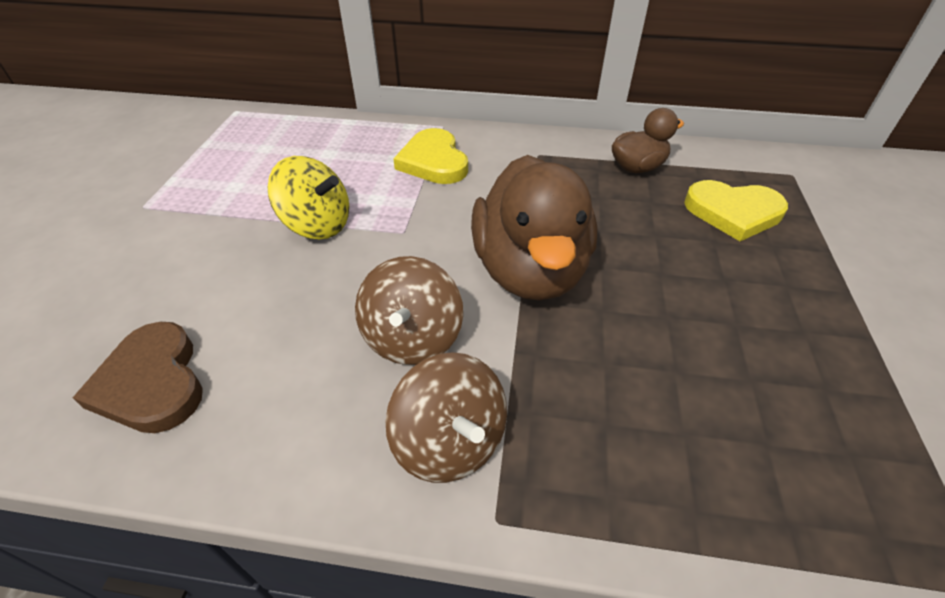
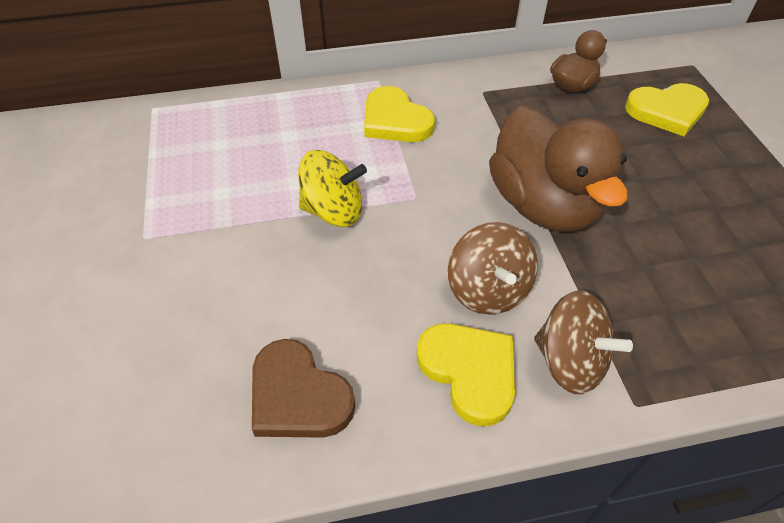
camera: 20 degrees left, 5 degrees up
(332, 415) = (469, 372): none -> yellow heart

